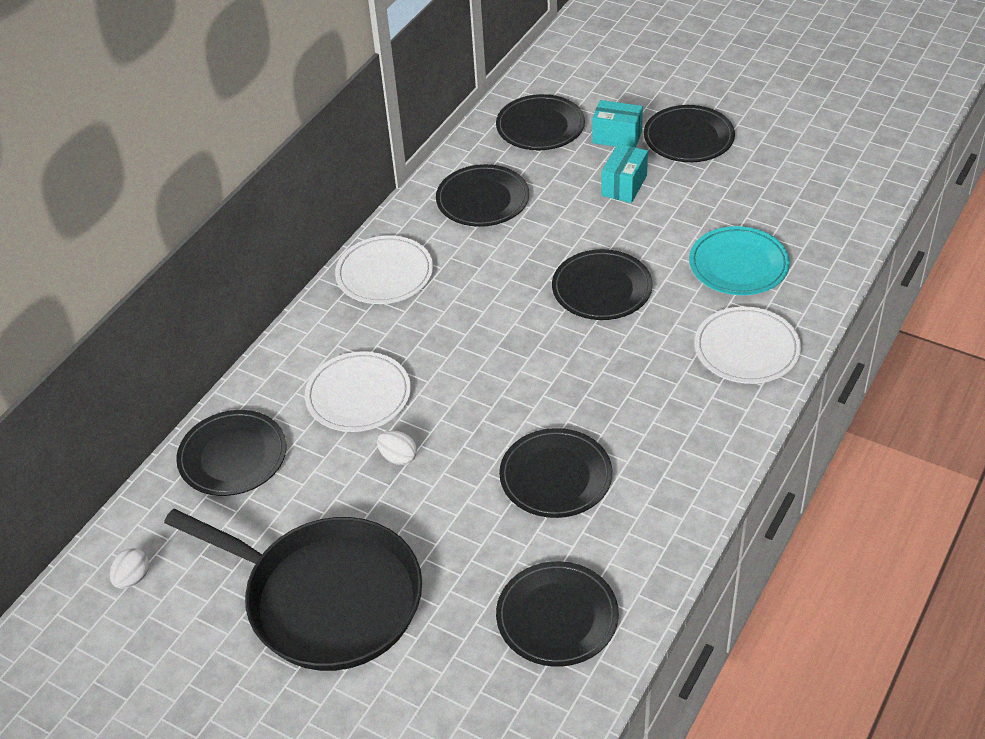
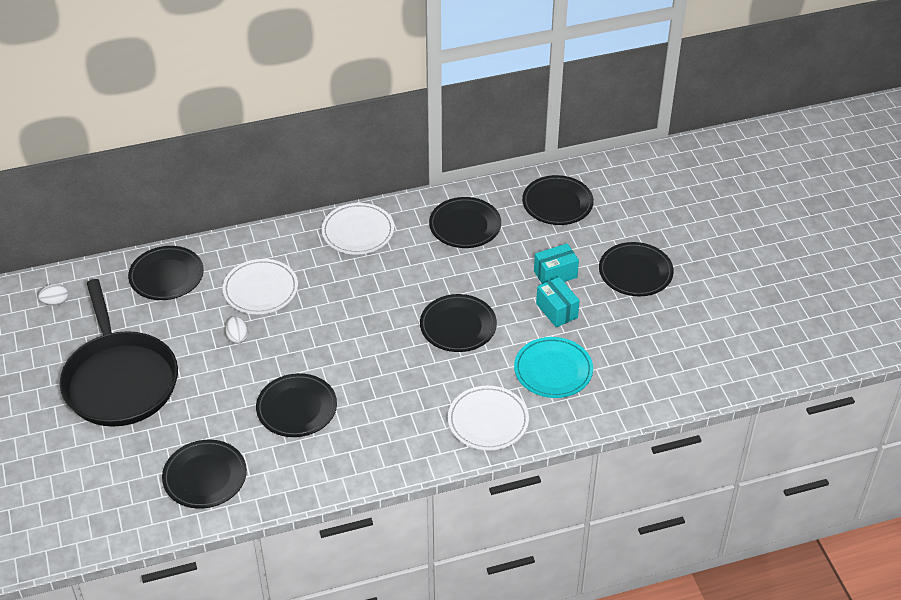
camera: 40 degrees right, 0 degrees up
(617, 137) = (593, 241): turquoise box -> turquoise box (556, 311)

